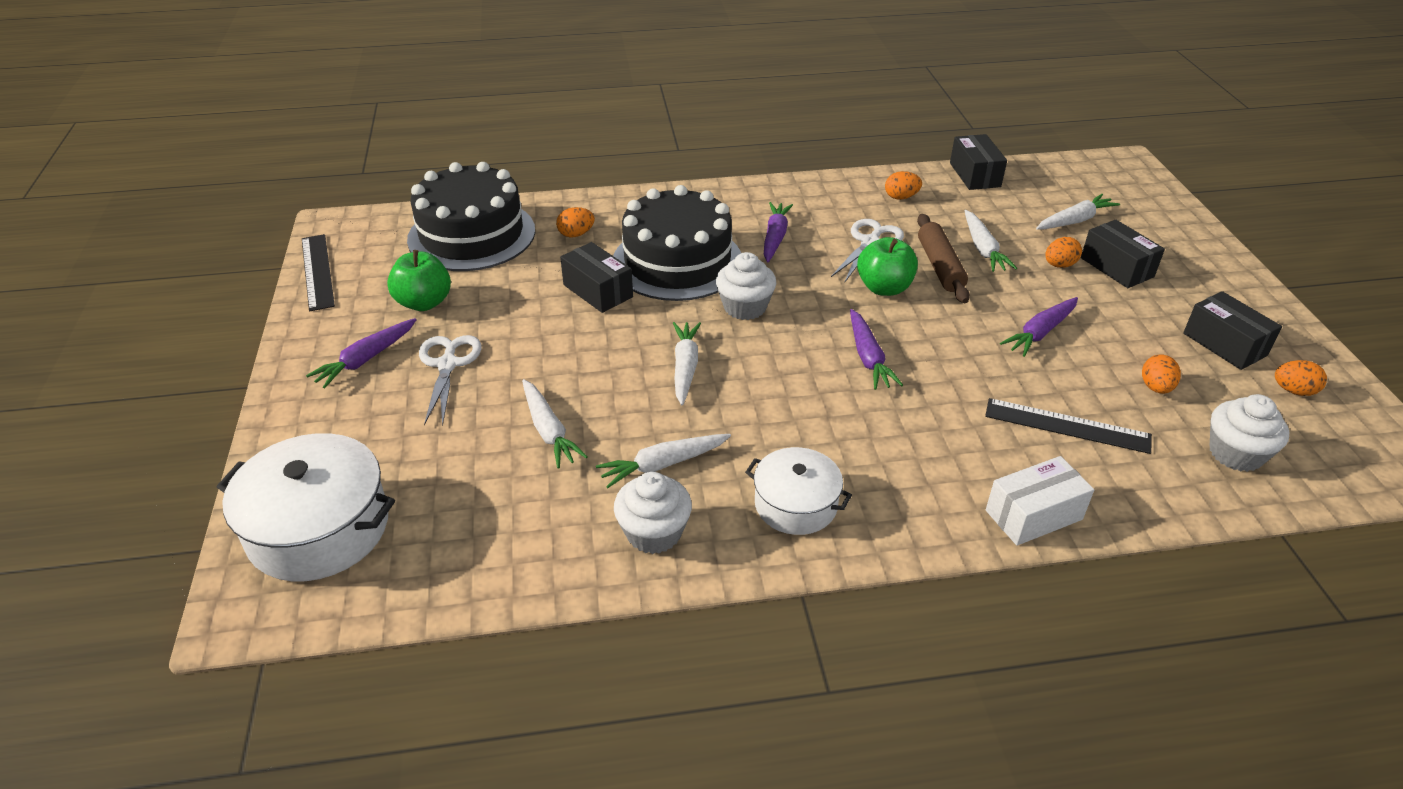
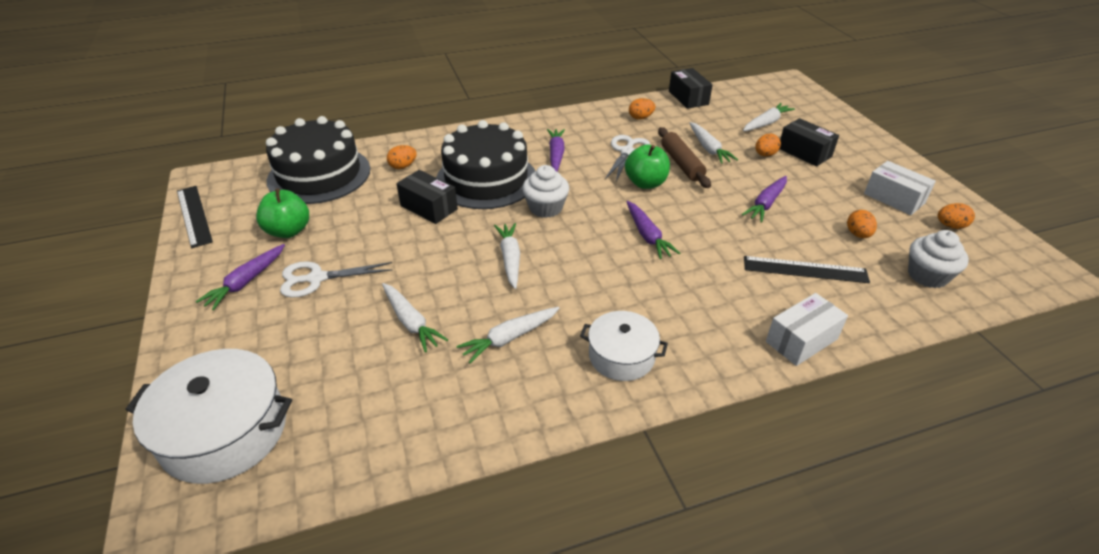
camera: 10 degrees left, 0 degrees up
(448, 364) = (317, 278): white scissors -> white scissors turned 90 degrees counterclockwise
(654, 533) = (514, 395): white cupcake -> none
(1224, 344) = (894, 198): black box -> white box

